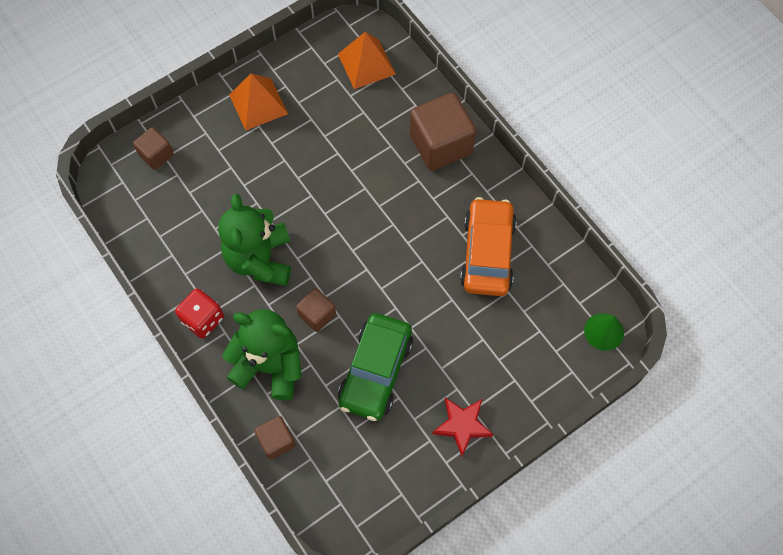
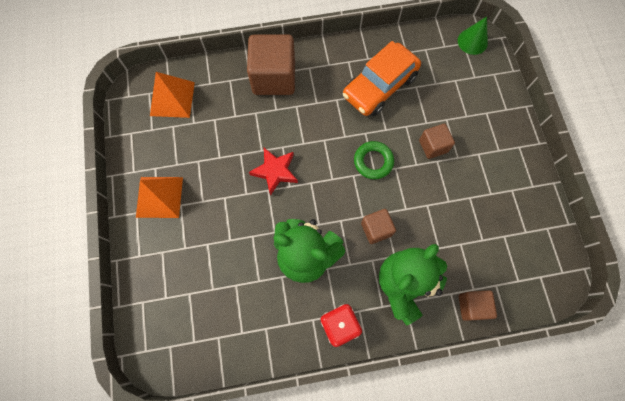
camera: 65 degrees left, 5 degrees up
(156, 155) = (159, 304): brown cube -> brown cube (433, 146)
(376, 371) = (442, 205): green car -> none
(392, 282) = (373, 161): none -> green ring
(462, 425) = (508, 163): red star -> red star (275, 171)
(487, 253) = (379, 86): orange car -> orange car turned 75 degrees counterclockwise

